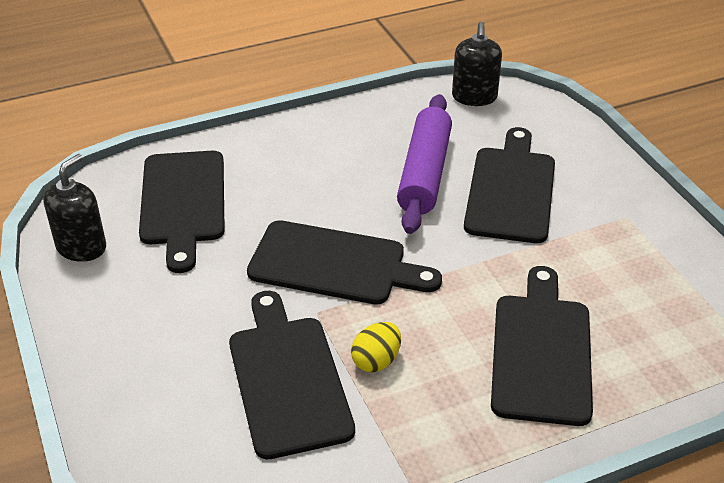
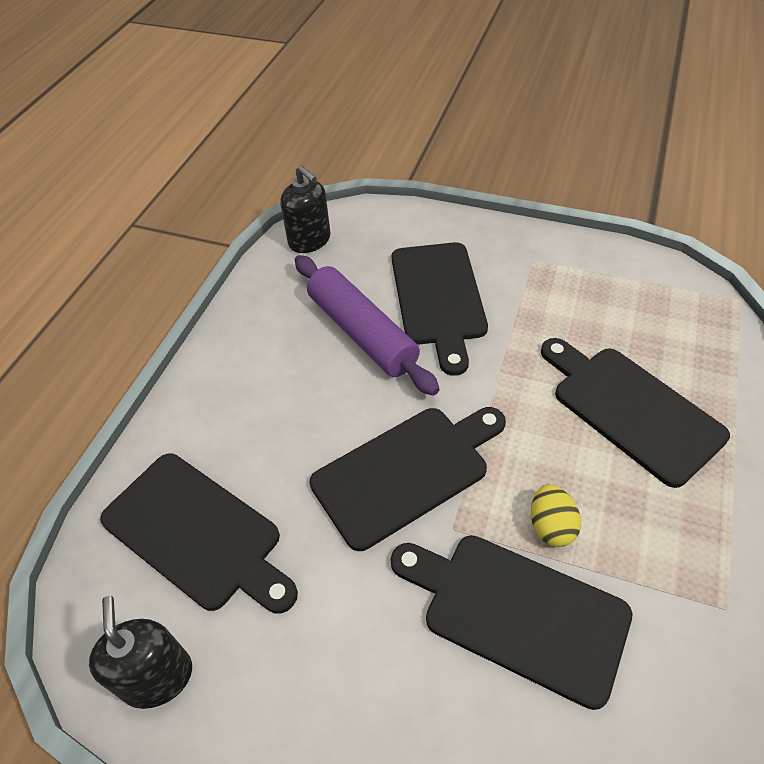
camera: 45 degrees left, 10 degrees up
(510, 190) = (438, 298): black cutting board -> black cutting board turned 150 degrees counterclockwise

